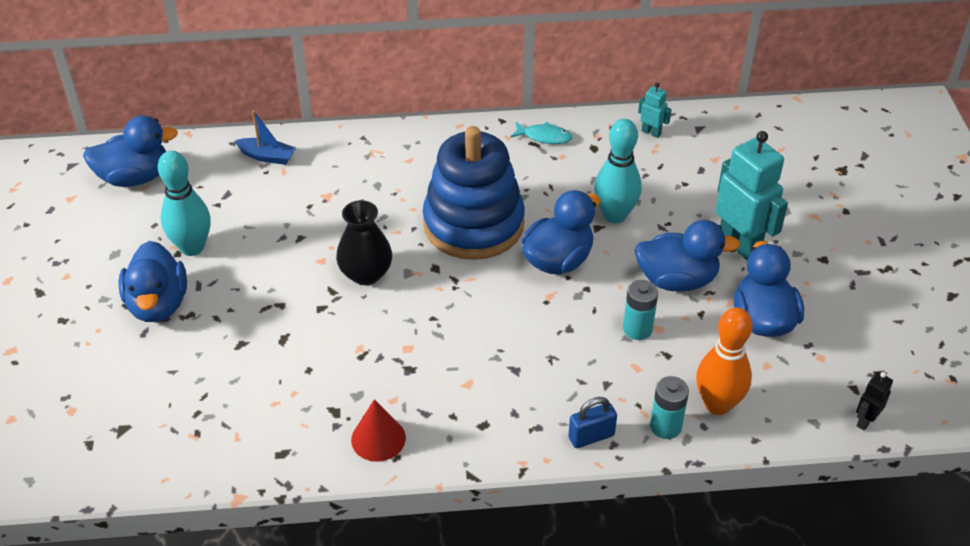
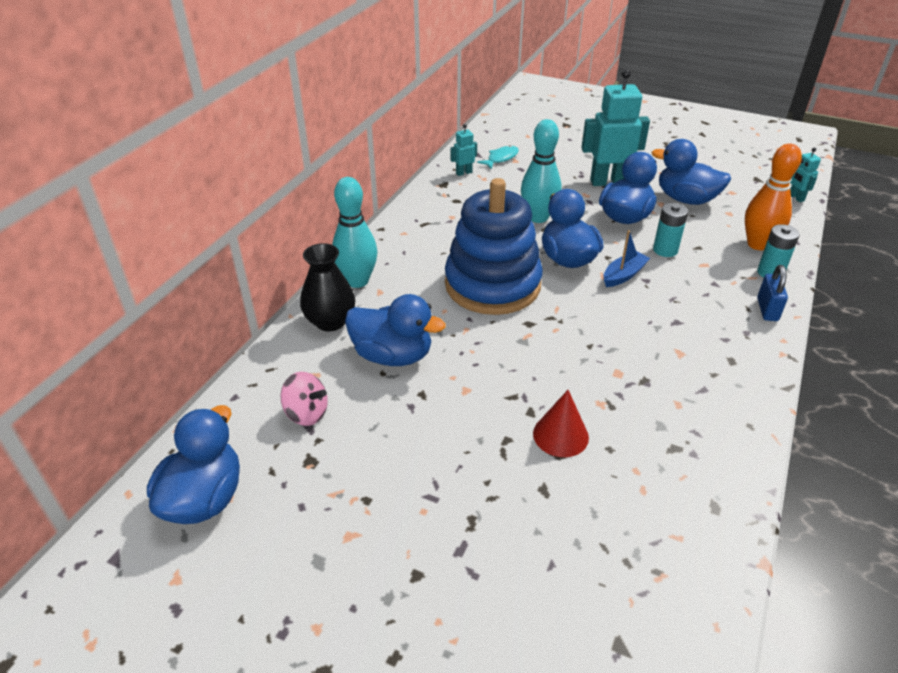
camera: 60 degrees left, 5 degrees down
(158, 304) = (436, 544): blue duck -> blue duck (393, 355)
(192, 247) = (368, 483): turquoise bowling pin -> turquoise bowling pin (357, 281)
(239, 186) = (306, 413): none -> pink spinning top
(267, 156) = (282, 378): blue boat -> blue boat (623, 275)
(366, 274) = (506, 366): black vase -> black vase (330, 321)
(378, 438) = (722, 430): red cone -> red cone (560, 435)
(544, 137) = (422, 216): turquoise fish -> turquoise fish (501, 158)
(865, 421) = (796, 198): black robot -> turquoise robot

